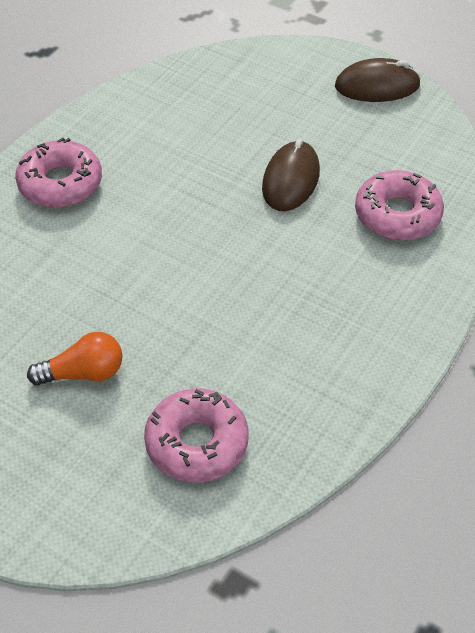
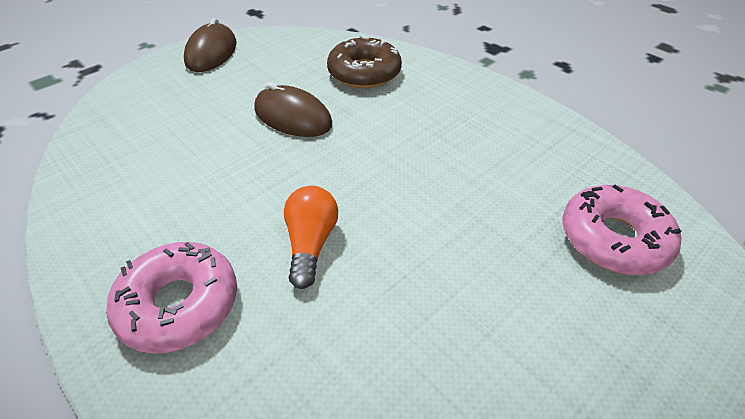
camera: 75 degrees left, 5 degrees down
(83, 373) = (516, 326): orange light bulb -> orange light bulb (311, 244)
(397, 215) = (364, 73): pink donut -> brown donut

